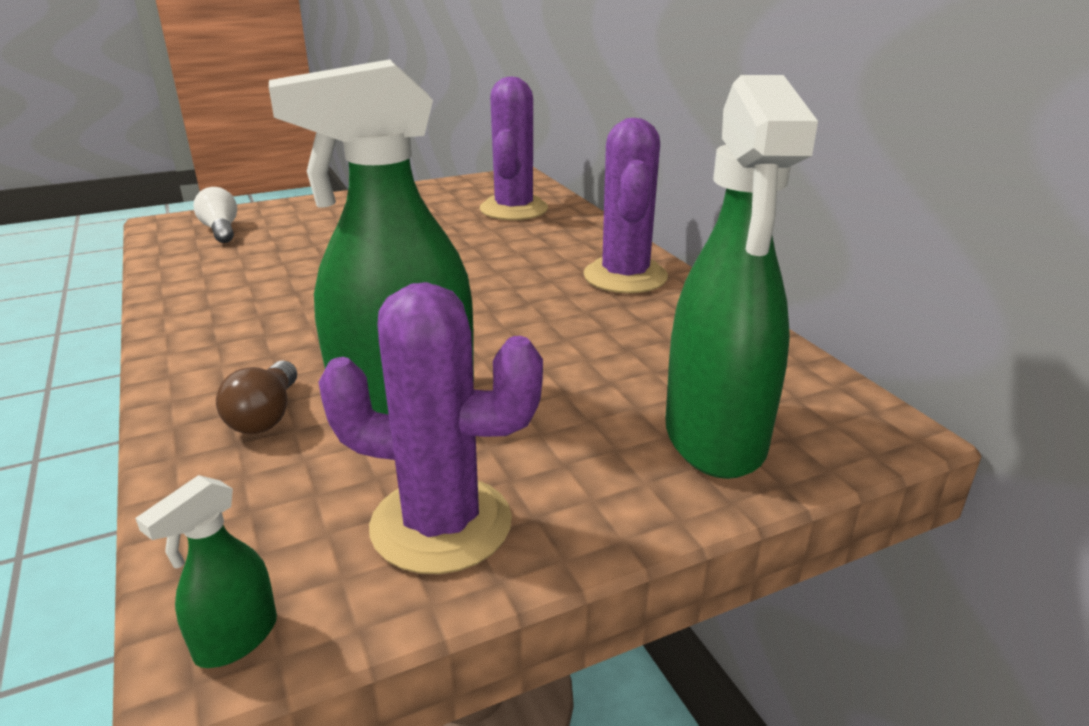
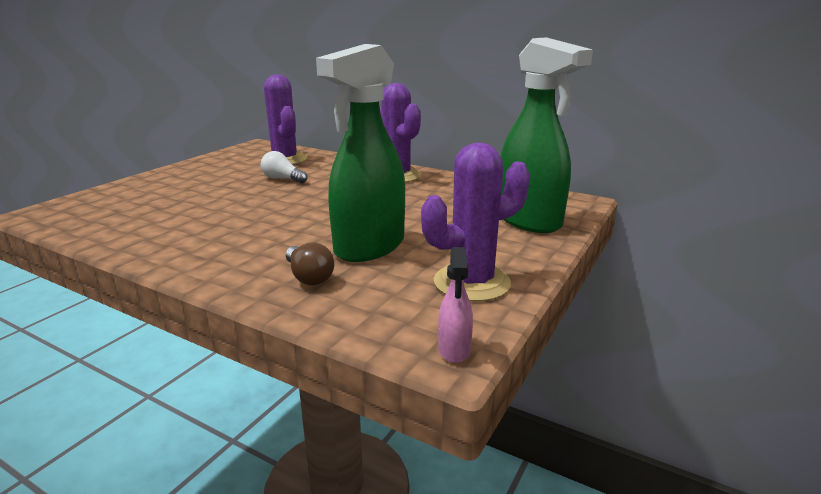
camera: 35 degrees left, 5 degrees down
(221, 230) = (92, 208): white light bulb -> white light bulb (282, 179)
(236, 639) = (454, 350): green spray bottle -> pink spray bottle

